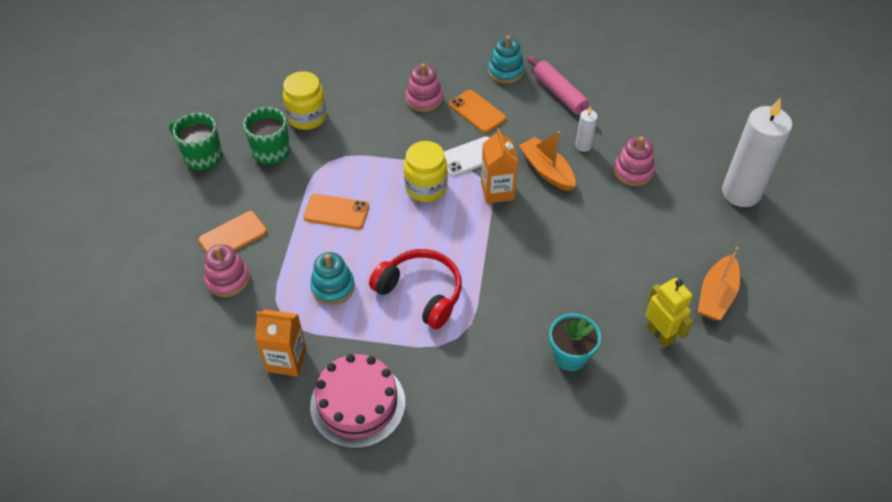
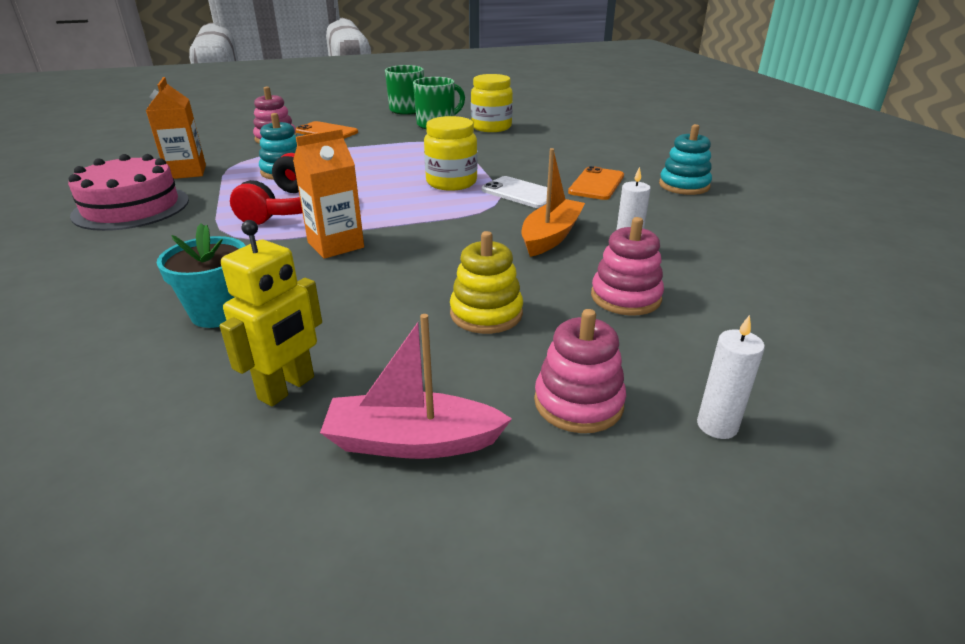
camera: 65 degrees right, 20 degrees down
(336, 212) = (383, 156): orange phone -> none
(424, 99) = (578, 160): pink stacking toy -> pink stacking toy (578, 403)
(497, 191) = (483, 215): orange carton -> orange carton (335, 245)
(560, 94) = (698, 220): pink rolling pin -> none
(624, 234) = (486, 314): none -> yellow stacking toy
(716, 295) = (412, 441): orange boat -> pink boat
(741, 192) = (717, 425): white candle -> white candle, size x0.44

